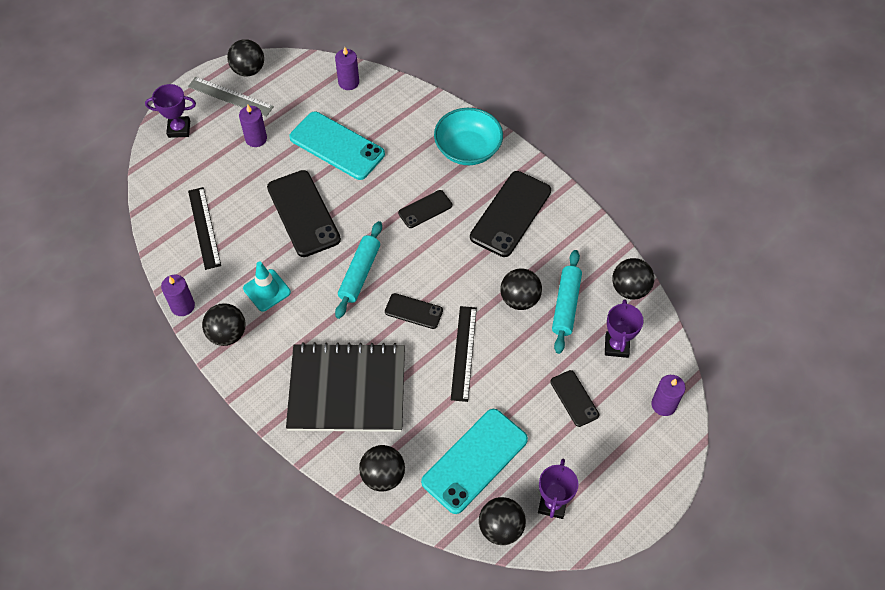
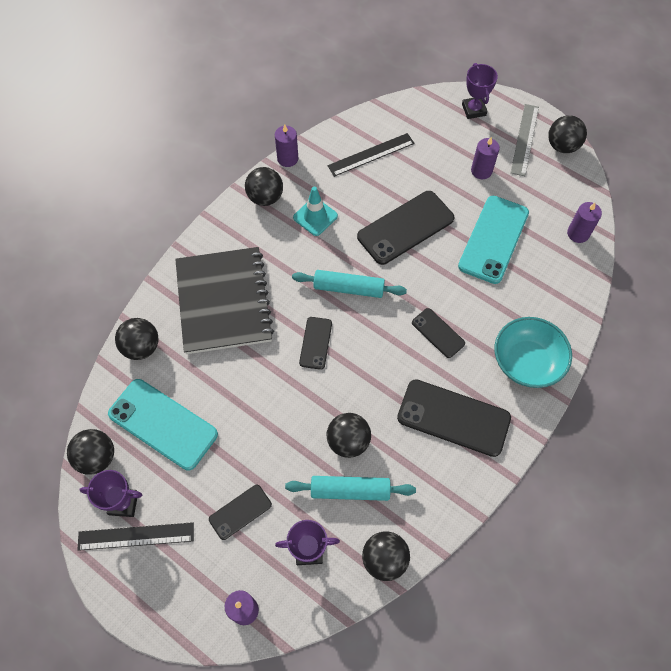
camera: 80 degrees right, 5 degrees up
(464, 353) = (277, 396): black ruler -> black ruler (136, 536)

